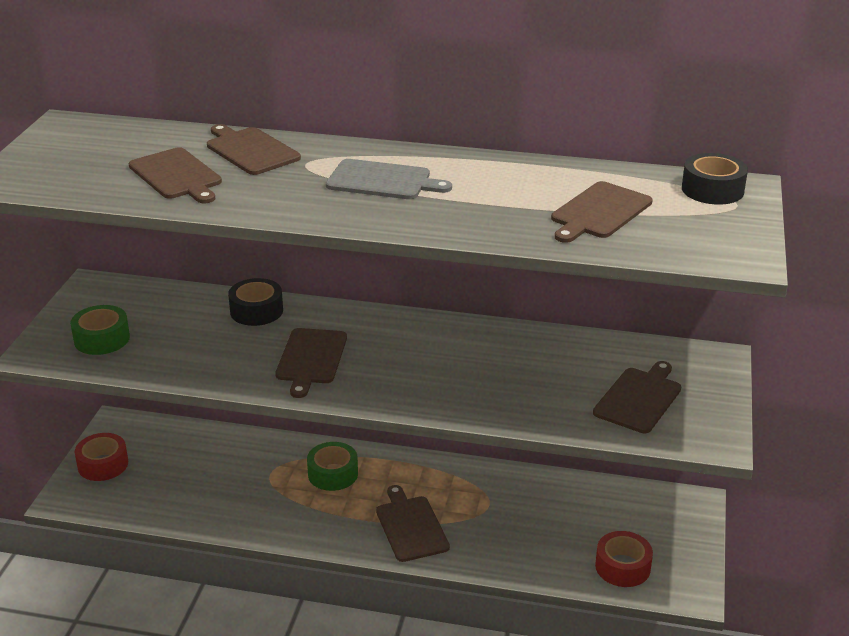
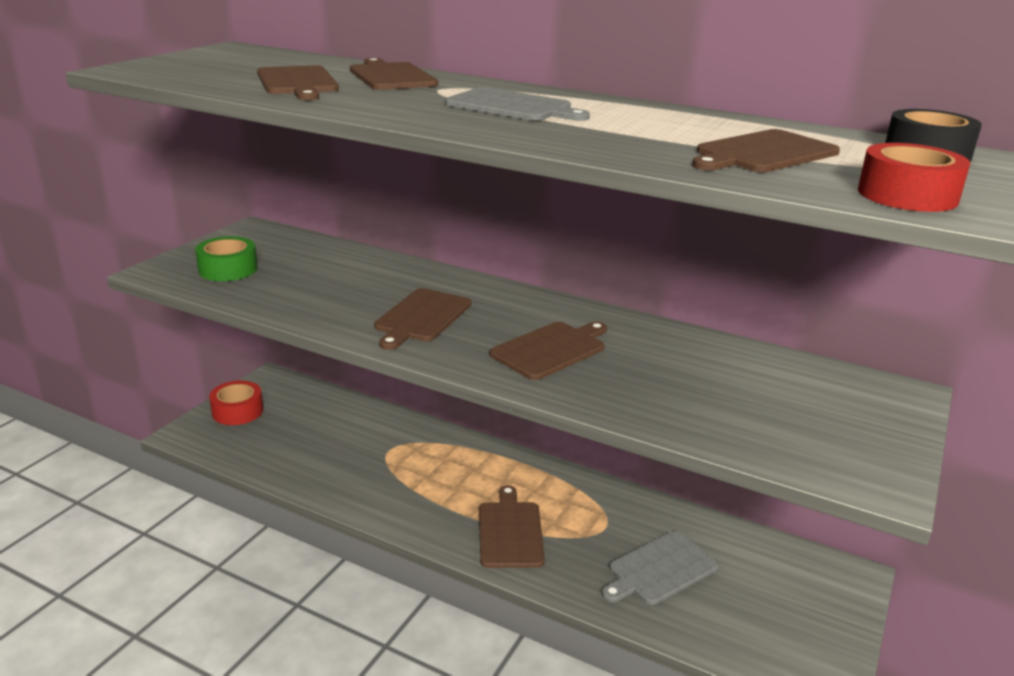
camera: 15 degrees right, 5 degrees down
(256, 311) = (392, 270): black tape -> none
(333, 474) = (451, 462): green tape -> none
(544, 531) = (660, 569): none -> grey cutting board
(622, 567) = (743, 632): red tape -> red tape (907, 195)
(639, 398) = (790, 418): brown cutting board -> brown cutting board (551, 349)

